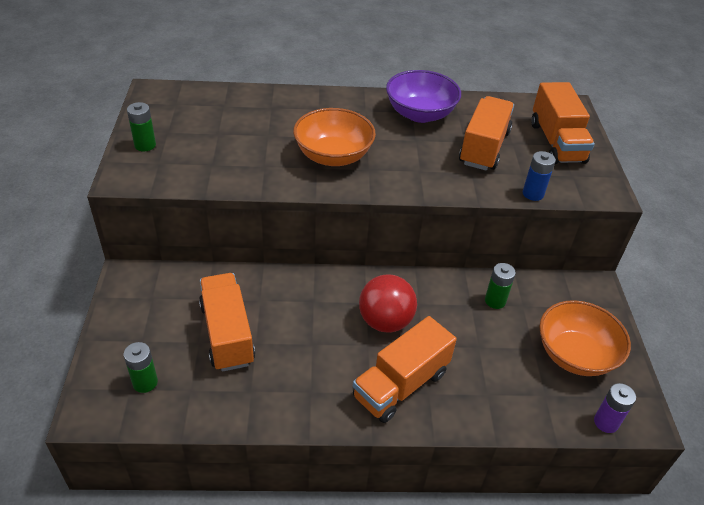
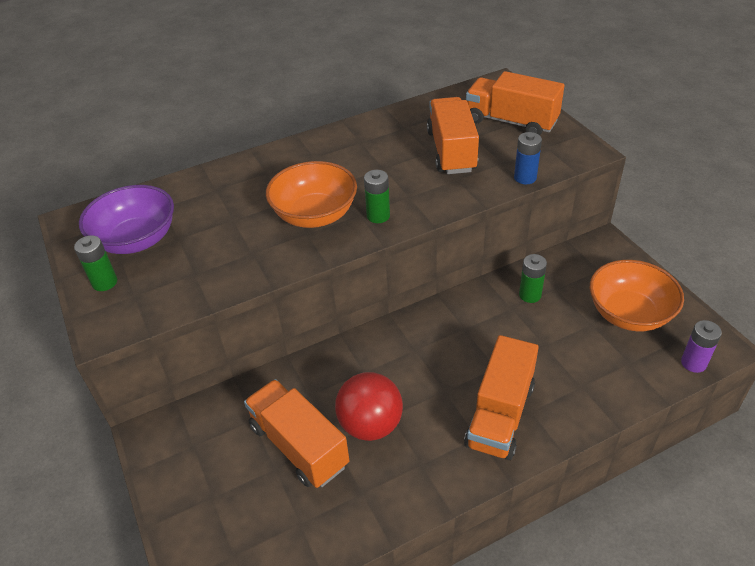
camera: 20 degrees left, 0 degrees up
(145, 382) = (246, 539): green battery -> green battery (378, 216)
(385, 321) = (445, 360): red ball -> red ball (370, 425)
(420, 114) = (369, 141): purple bowl -> purple bowl (136, 240)
(556, 142) = (511, 121): orange truck -> orange truck turned 150 degrees clockwise

